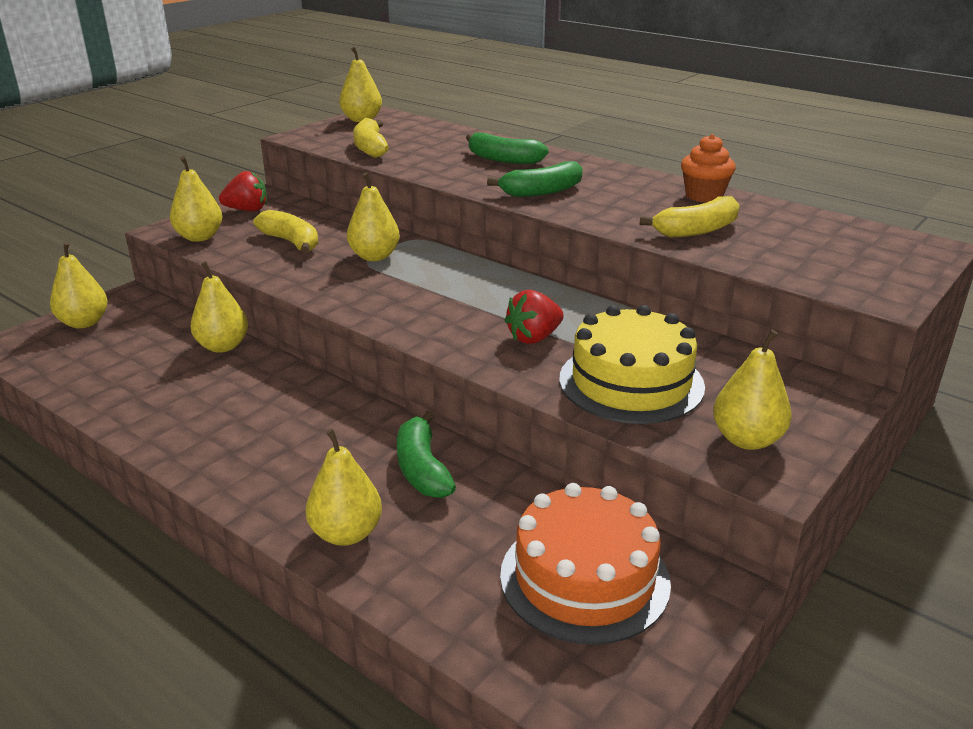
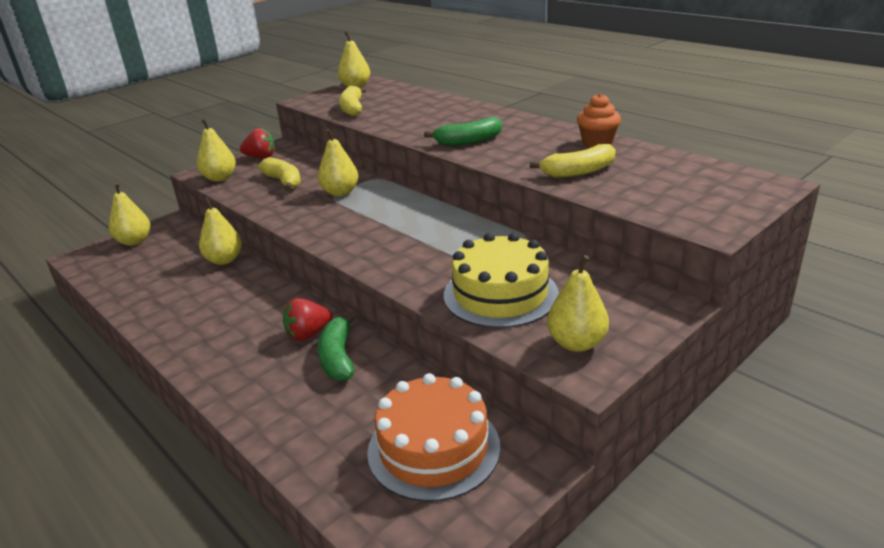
camera: 10 degrees right, 0 degrees up
(346, 533) = (267, 405): yellow pear -> none
(503, 159) = (449, 116): green banana -> none
(534, 338) = (437, 257): red strawberry -> red strawberry (308, 334)

